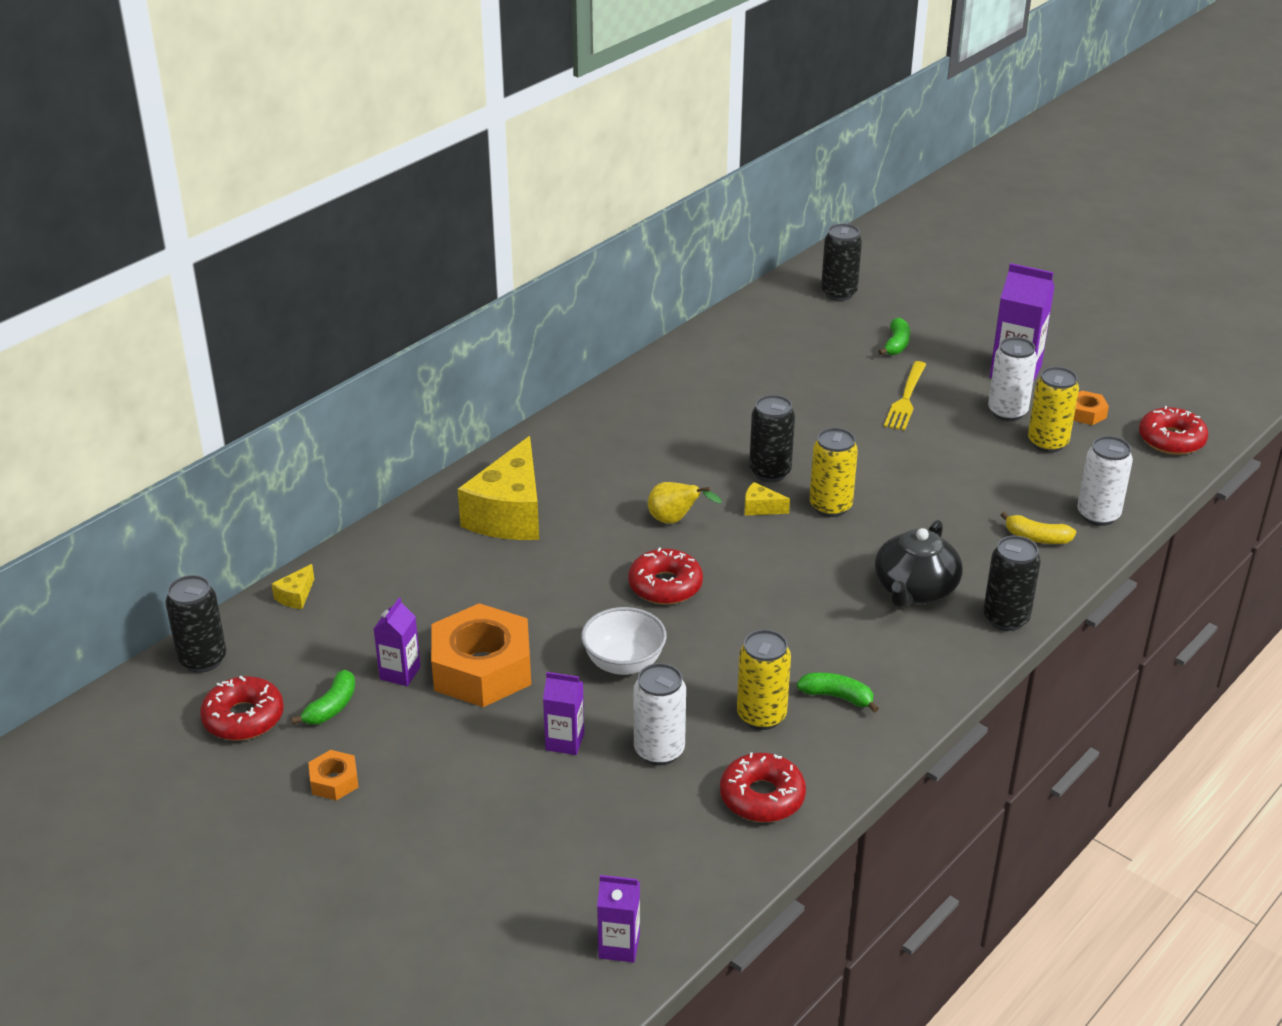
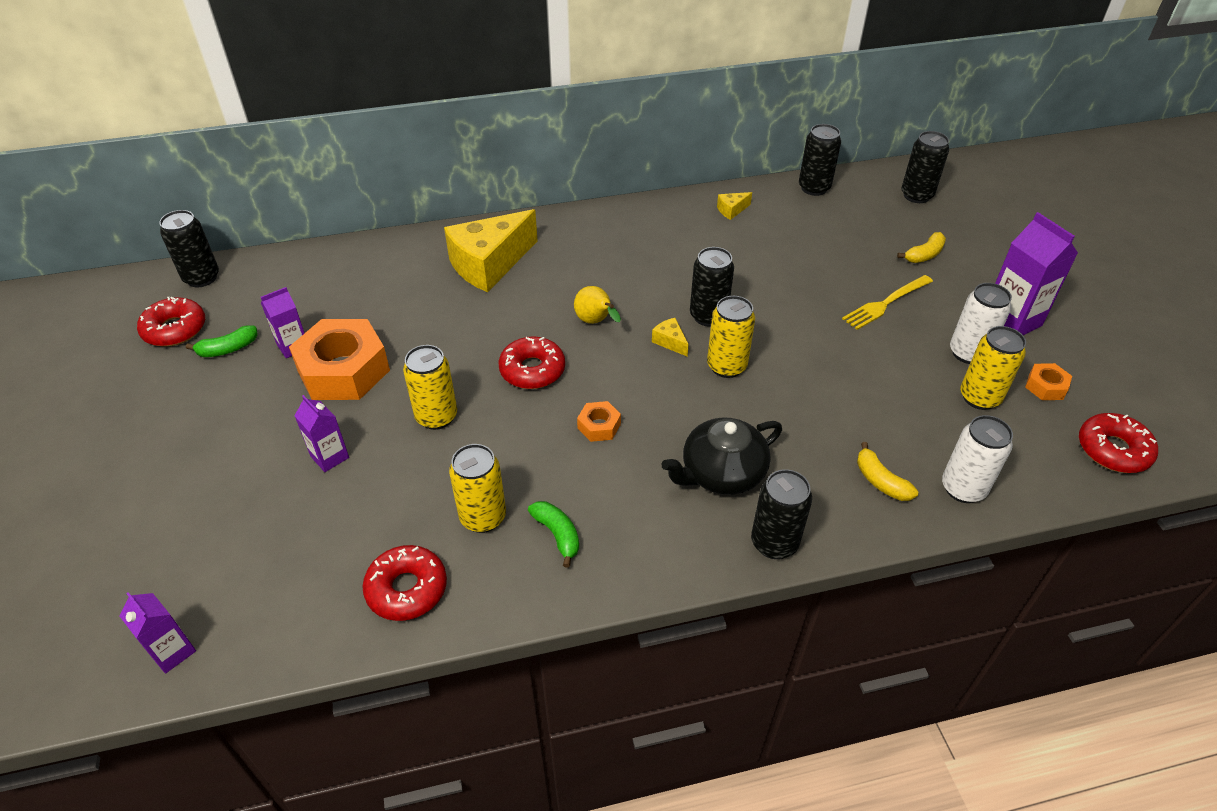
camera: 35 degrees right, 10 degrees up
(296, 596) = (299, 261): yellow cheese -> yellow cheese (731, 210)
(334, 781) = (167, 403): orange nut -> orange nut (599, 426)
(624, 663) = (436, 417): white bowl -> yellow can
(659, 751) = (381, 502): white can -> none
(742, 320) = (814, 188): none -> black can
(896, 344) = (924, 255): green banana -> yellow banana

